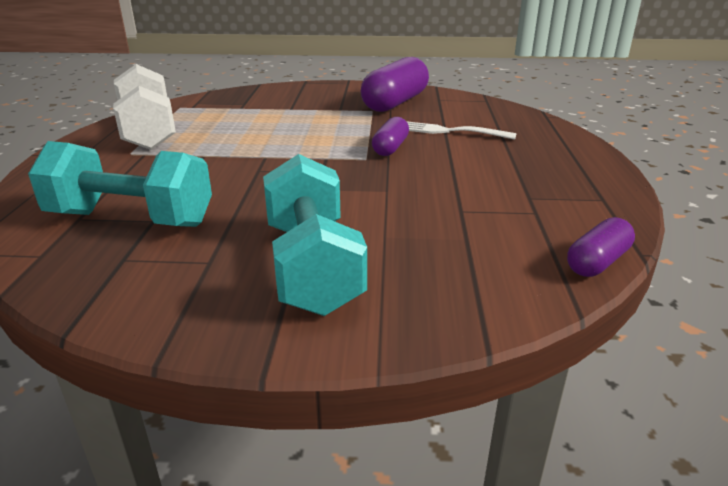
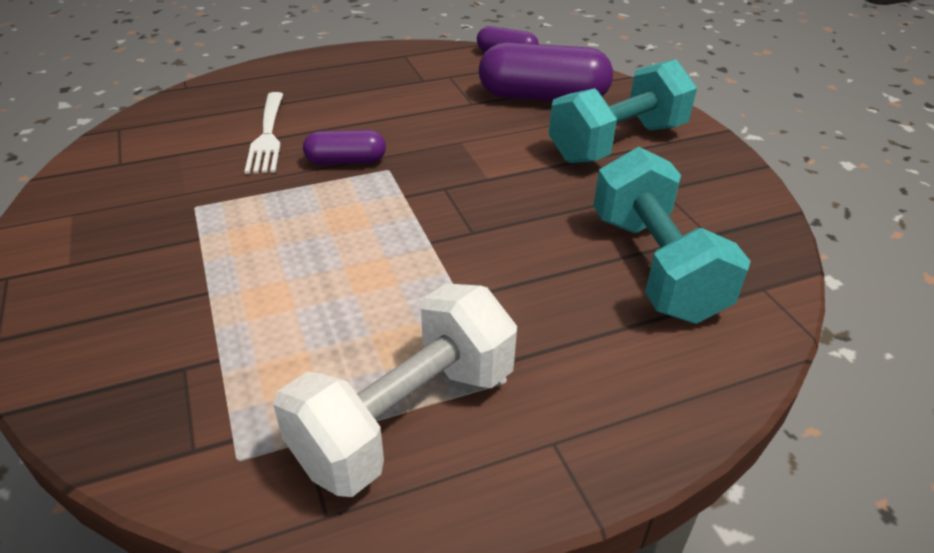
camera: 115 degrees left, 10 degrees up
(395, 103) = (146, 195): purple capsule -> purple capsule (543, 97)

